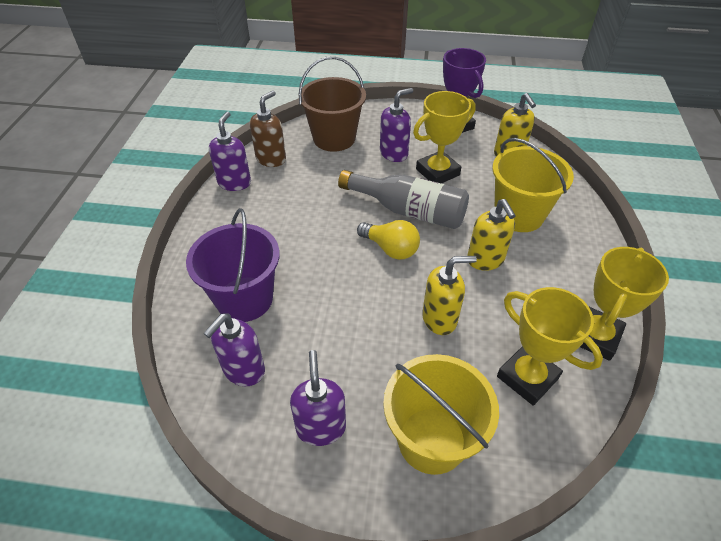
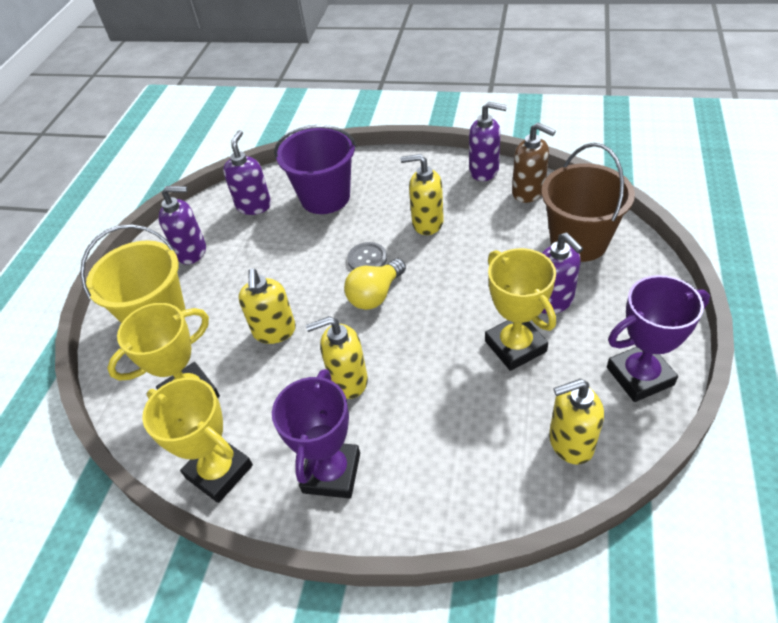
camera: 100 degrees right, 0 degrees up
(243, 370) = (254, 206): purple soap dispenser -> purple soap dispenser turned 60 degrees clockwise
(300, 218) = (427, 223): none -> yellow soap dispenser
(344, 257) = (367, 259): none -> grey button
(409, 211) = (437, 312): grey bottle -> none
(518, 215) = (426, 430): yellow bucket -> none
(569, 263) = (331, 473): none -> purple trophy

